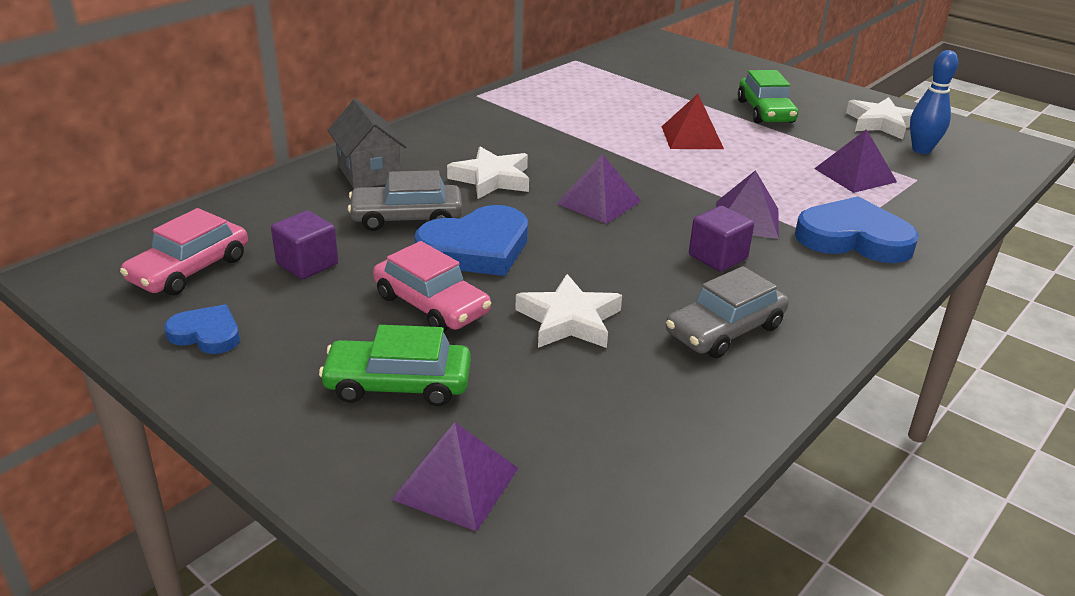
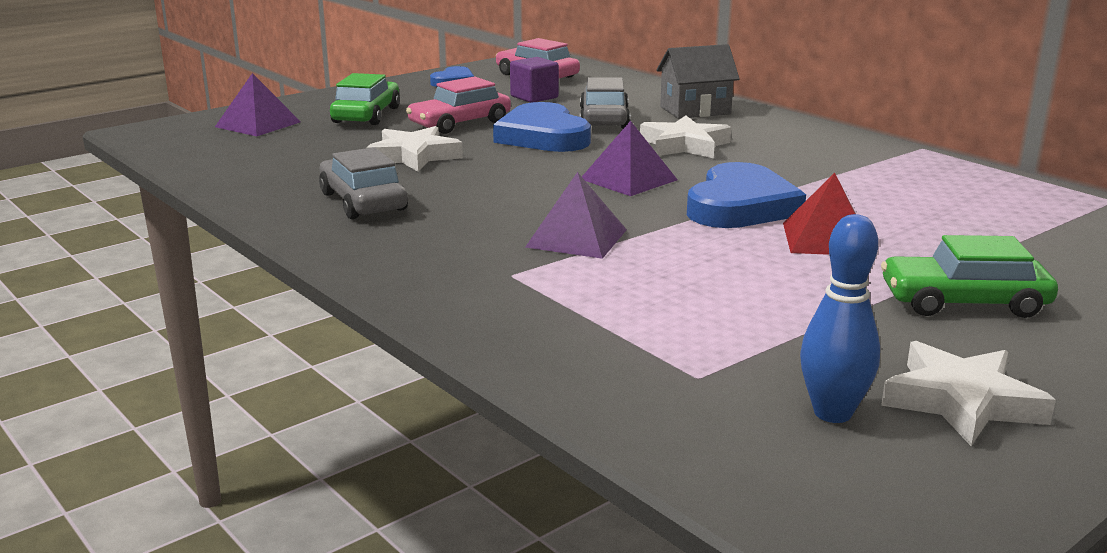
camera: 100 degrees right, 10 degrees down
(717, 257) = (494, 214): purple cube -> none
(853, 238) = (512, 288): blue heart -> blue heart (740, 206)
(855, 175) = (710, 327): purple pyramid -> none

